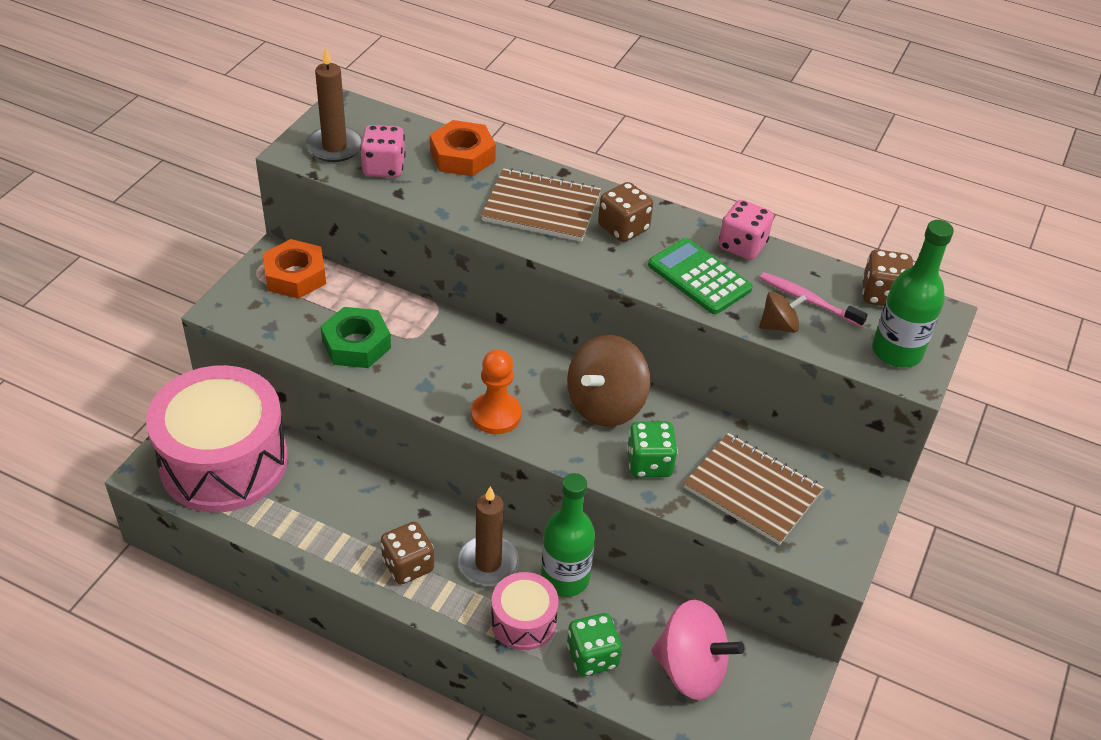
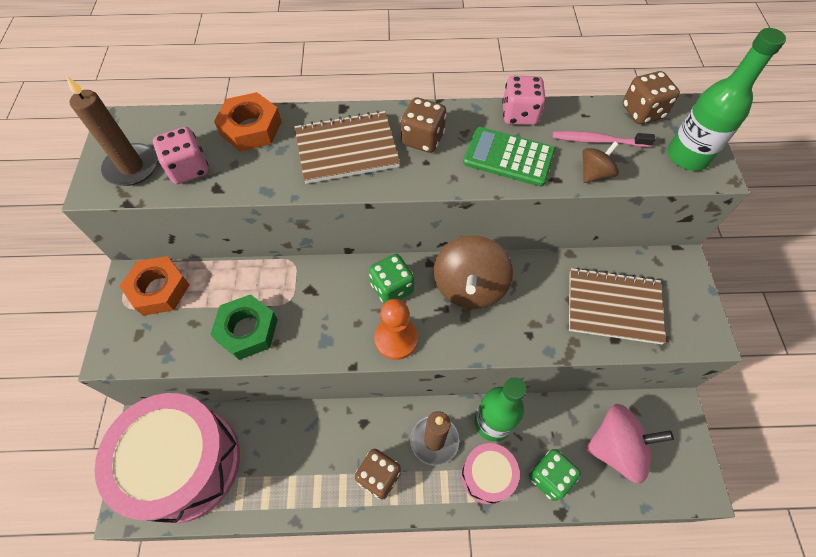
camera: 25 degrees left, 15 degrees up
(649, 464) = (532, 322): green dice -> green dice (392, 288)

